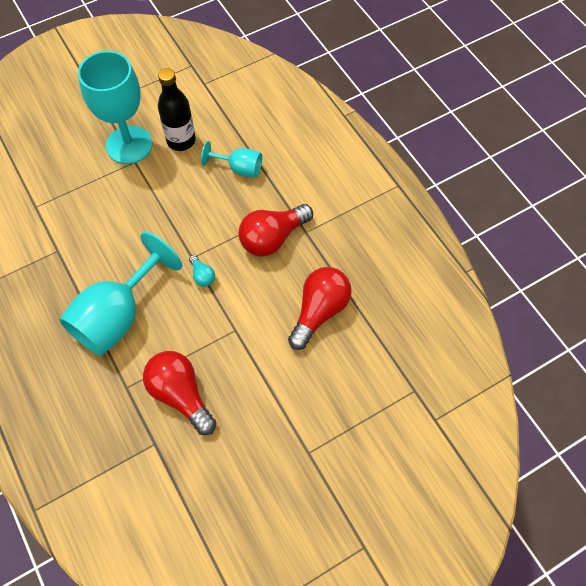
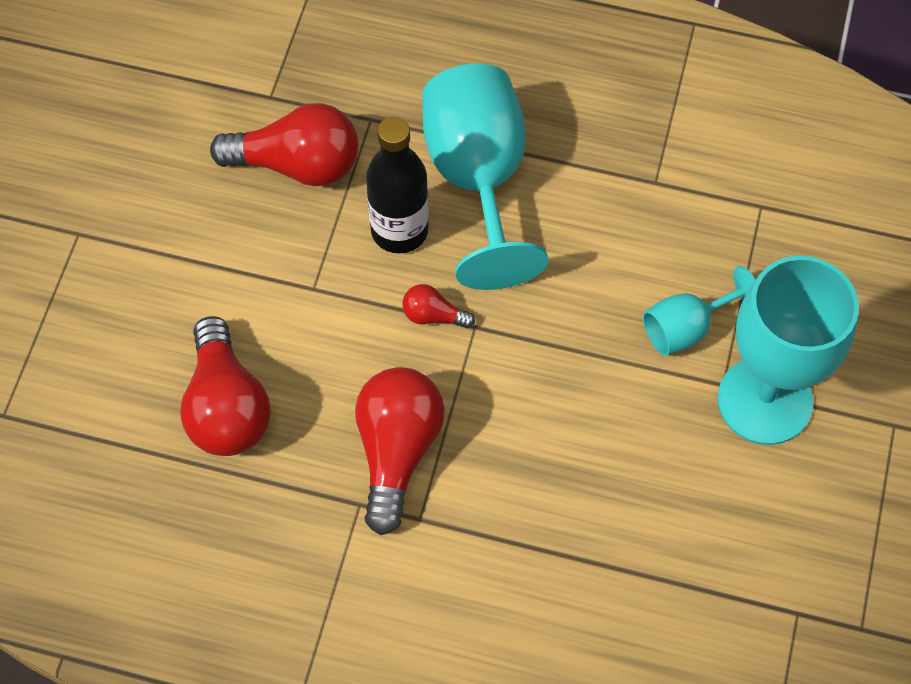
camera: 135 degrees right, 0 degrees up
(181, 140) = (703, 478): black bottle -> black bottle (399, 230)
(202, 276) = (433, 315): turquoise light bulb -> red light bulb
(239, 168) = (565, 514): turquoise goblet -> turquoise goblet (687, 328)

